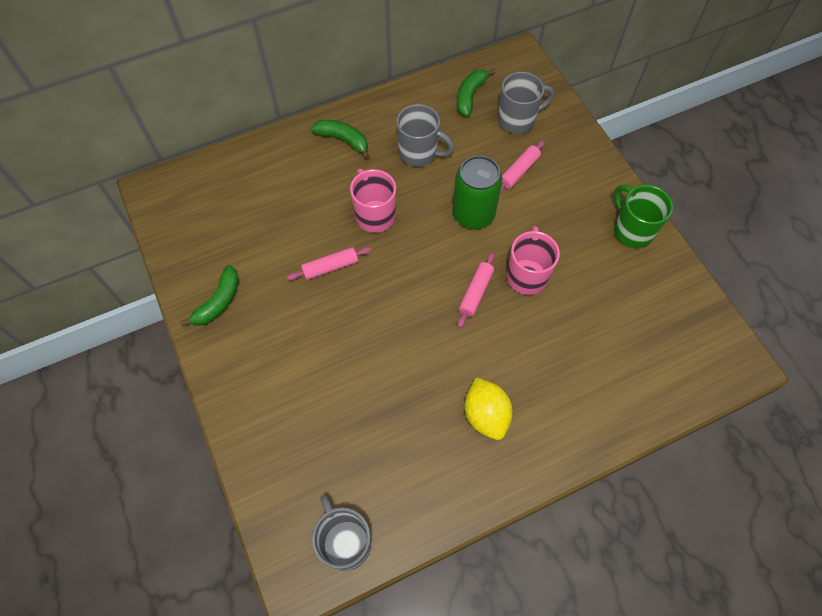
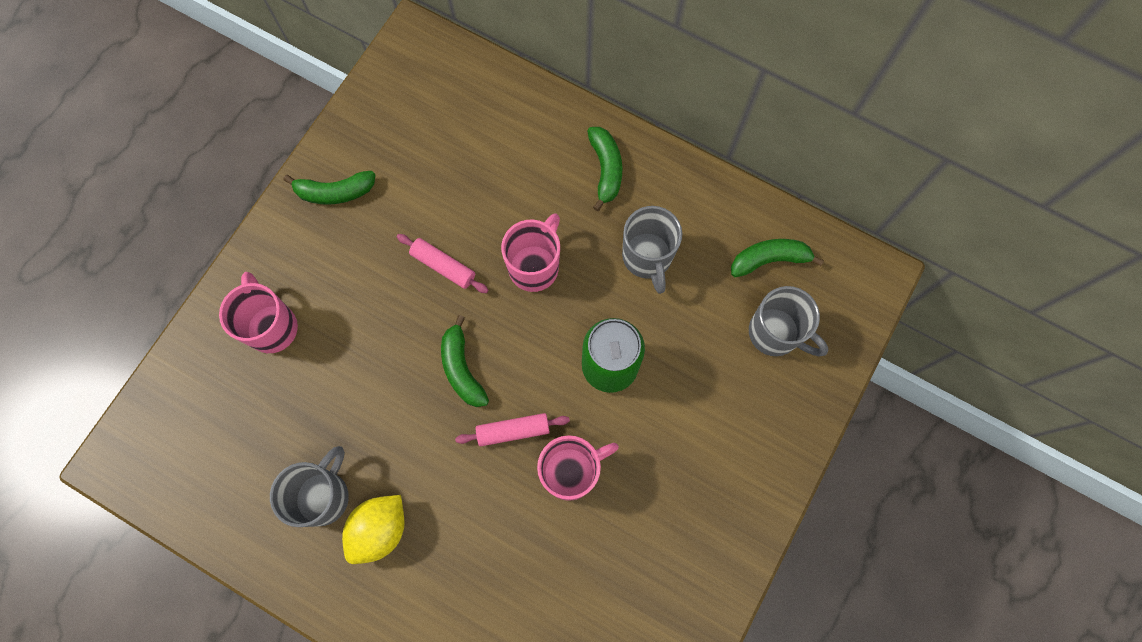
camera: 55 degrees right, 10 degrees up
(283, 402) = (272, 326): none -> pink mug
(345, 542) = (173, 479): grey mug -> grey mug (324, 496)
(410, 298) = (462, 368): none -> green banana
(518, 171) = (703, 379): pink rolling pin -> none
(632, 230) = (714, 555): green mug -> none

